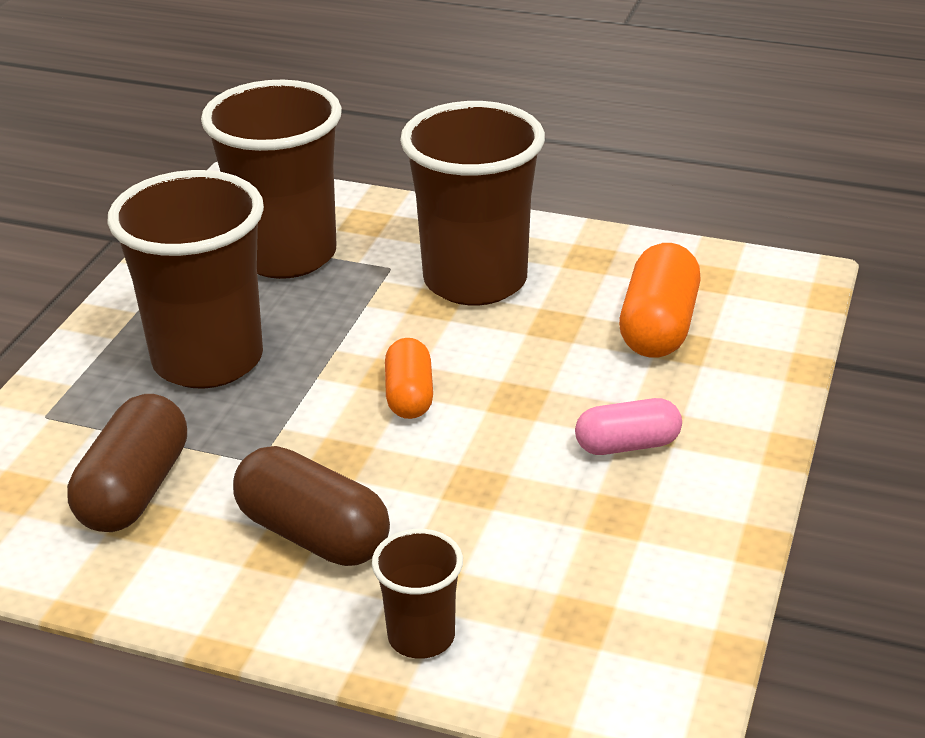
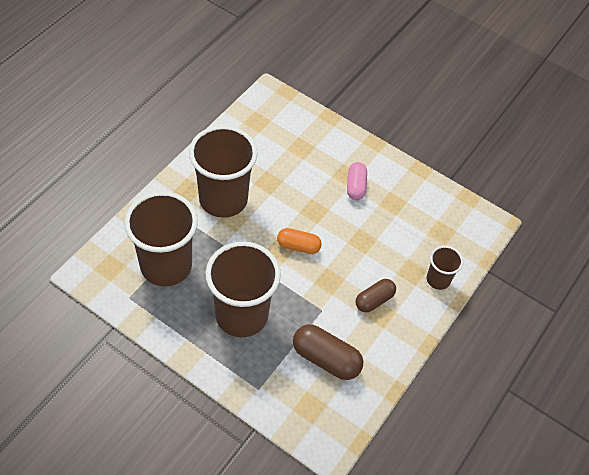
camera: 80 degrees left, 20 degrees up
(313, 534) = (374, 300): brown capsule -> brown capsule, size x0.65
(658, 327) = (285, 150): orange capsule -> none

